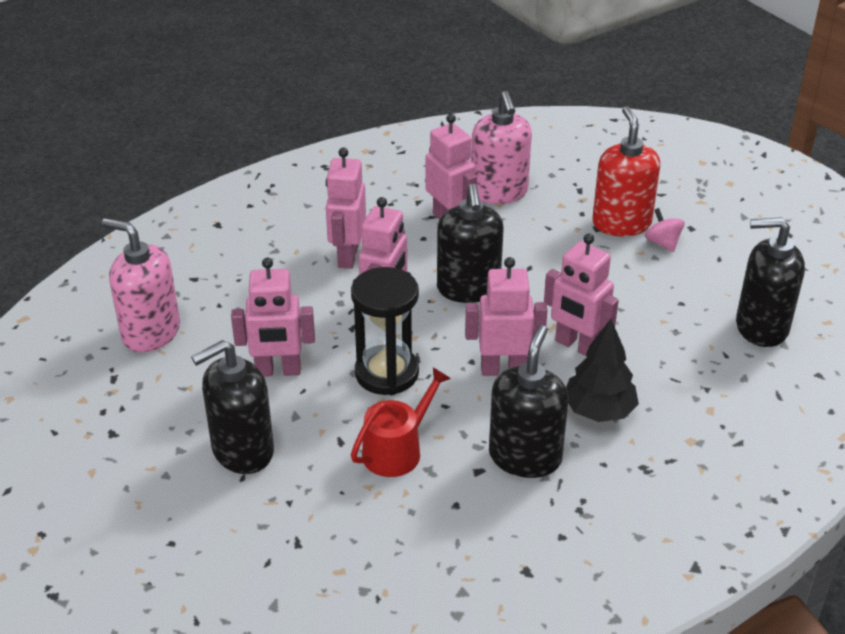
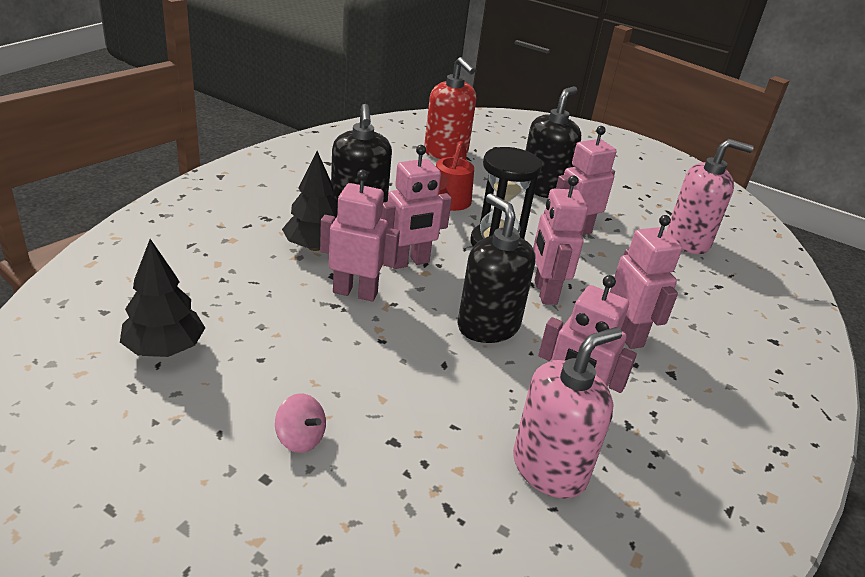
camera: 150 degrees right, 5 degrees down
(499, 192) = (549, 468): pink soap dispenser -> pink soap dispenser turned 90 degrees clockwise
(621, 223) = (365, 458): red soap dispenser -> red soap dispenser (446, 152)
(761, 327) = (164, 349): black soap dispenser -> black tree

